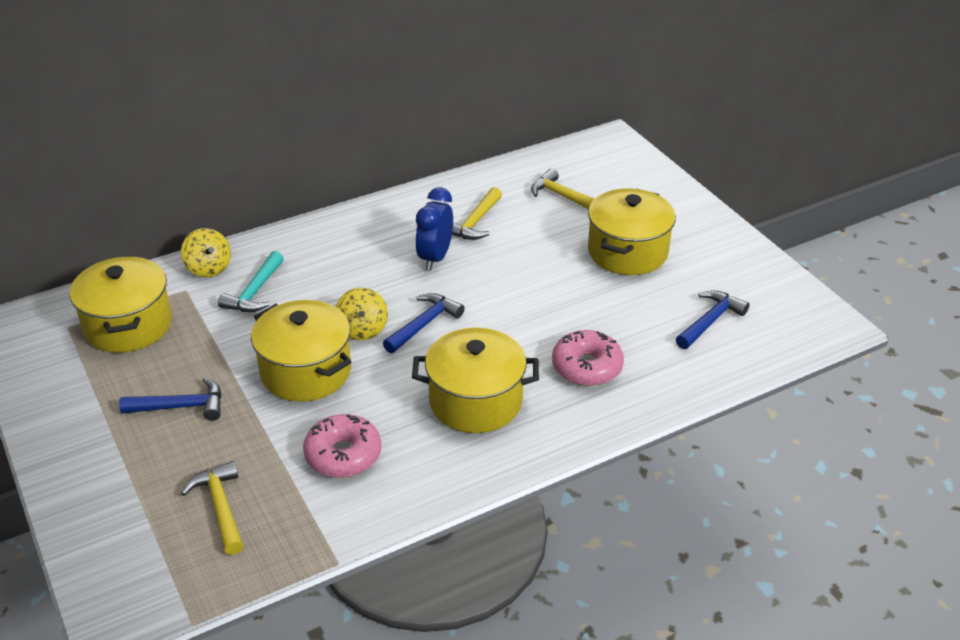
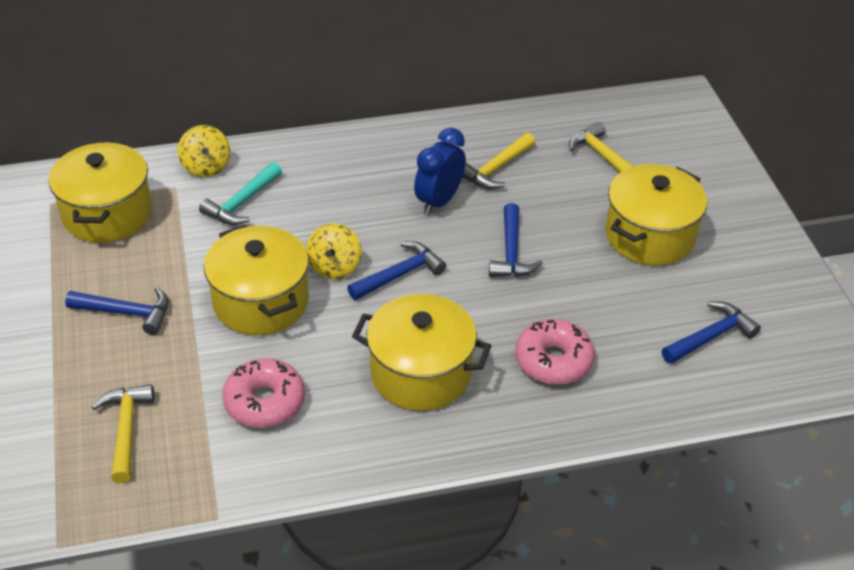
camera: 15 degrees right, 5 degrees up
(515, 287) = (511, 252): none -> blue hammer

